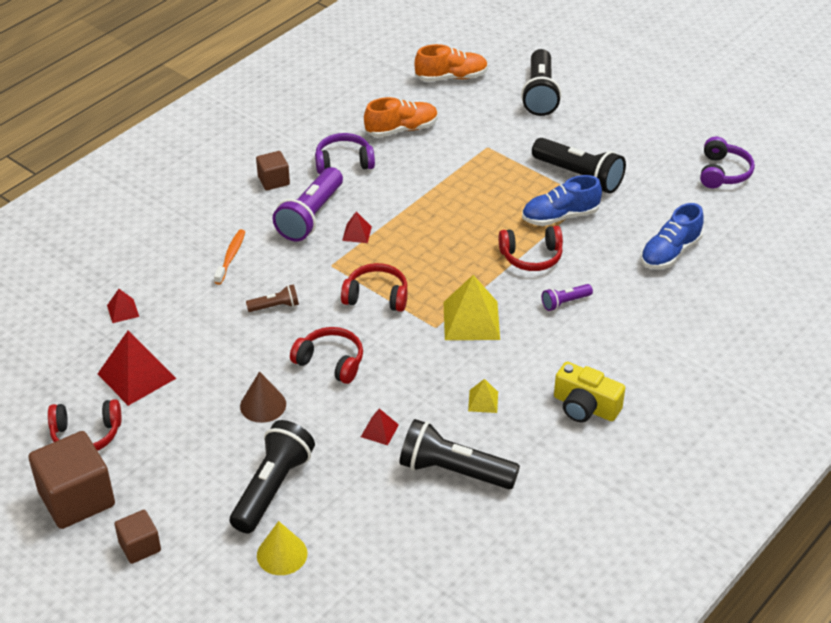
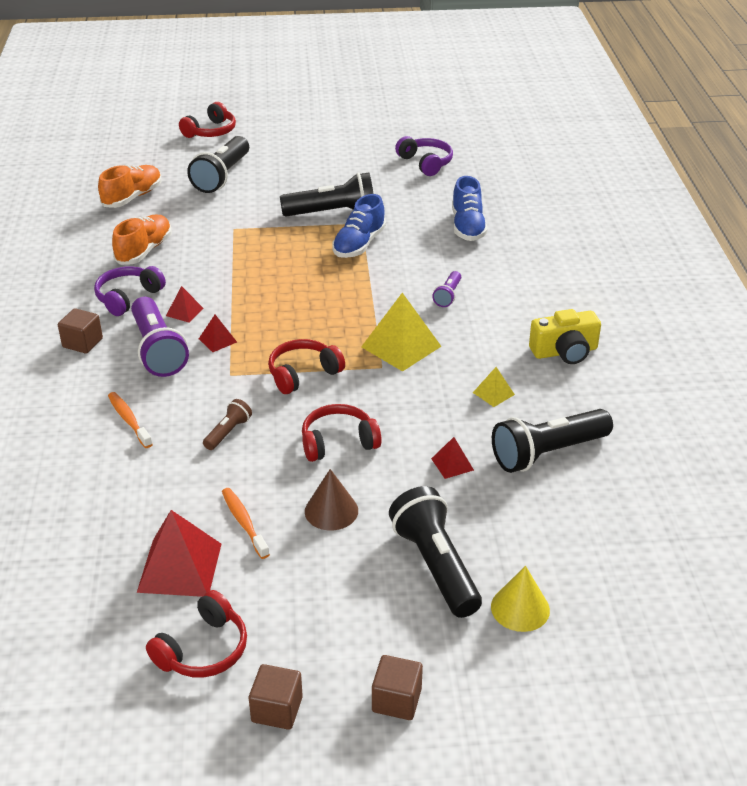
camera: 45 degrees left, 5 degrees down
(77, 499) = (277, 709): brown cube -> brown cube, size x0.54
(123, 311) = (84, 525): red pyramid -> red pyramid (184, 312)
(205, 374) = (244, 522): none -> orange toothbrush
(531, 256) = (379, 280): red headphones -> red headphones (211, 131)
(540, 94) = (222, 176): black flashlight -> black flashlight turned 60 degrees clockwise

